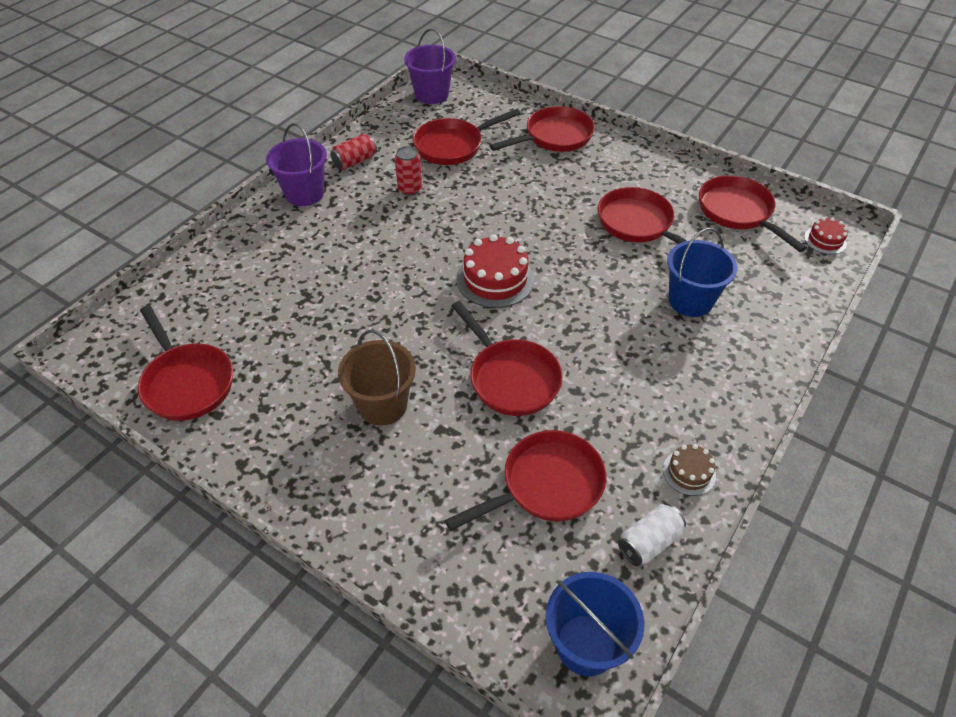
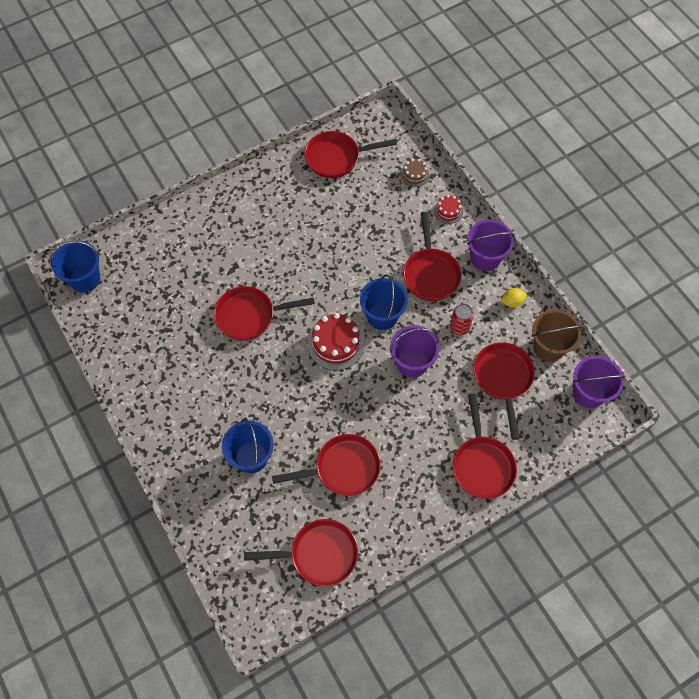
camera: 115 degrees right, 15 degrees up
(355, 161) = (512, 302): red can -> yellow lemon
(382, 405) = (268, 244): brown bucket -> brown bucket (549, 347)
(432, 252) = (382, 316): none -> blue bucket
(477, 211) = (412, 363): none -> purple bucket
(546, 485) = (171, 301): red pan -> red pan (430, 274)
(649, 542) = (112, 332): white can -> none
(689, 472) = (135, 375): brown cake -> brown cake (414, 174)
(825, 240) = (255, 600): red cake -> red cake (448, 211)

